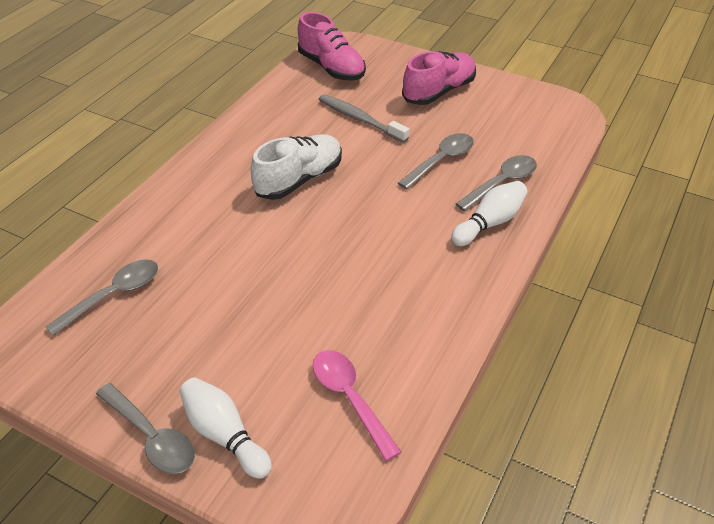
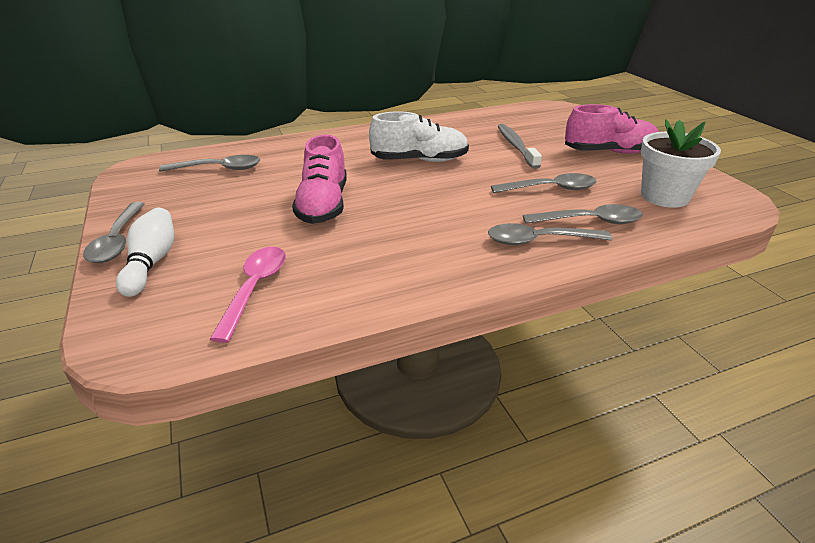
camera: 40 degrees right, 10 degrees down
(331, 68) = (534, 116): pink shoe -> pink shoe (323, 205)
(489, 223) = (539, 241): white bowling pin -> grey spoon
(523, 128) = (664, 196): none -> white flower pot

